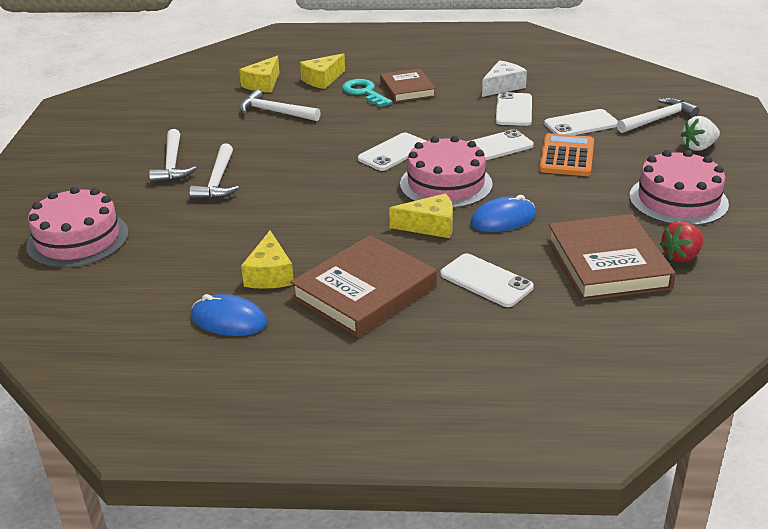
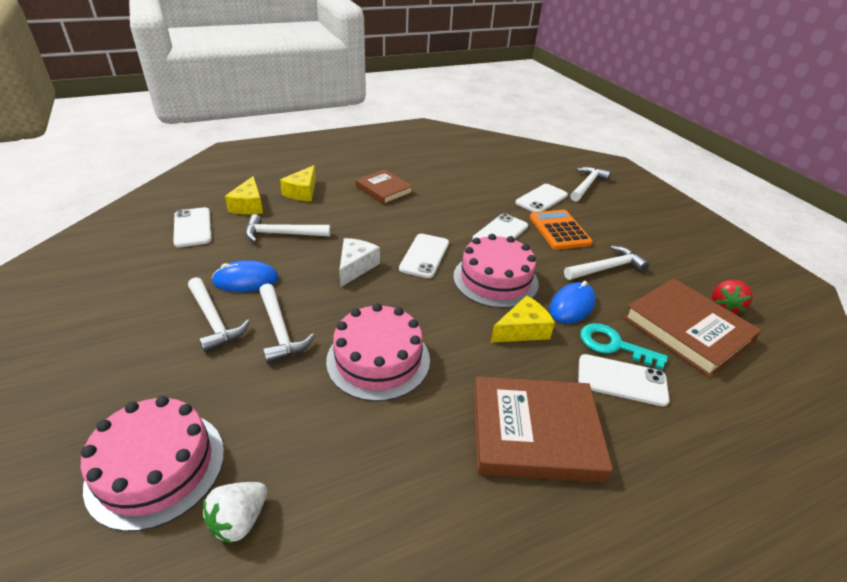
camera: 30 degrees left, 5 degrees up
(229, 320) = (431, 533): blue mouse -> blue mouse (246, 280)
(270, 274) = (425, 442): yellow cheese -> none
(364, 92) = (350, 199): turquoise key -> turquoise key (614, 345)
(364, 292) = (535, 433): brown book -> brown book turned 75 degrees clockwise
(502, 86) = (456, 175): white cheese -> white cheese (355, 267)
(514, 110) = (483, 195): white phone -> white phone (192, 227)
(581, 198) = (606, 268): none -> white hammer
(678, 200) = (669, 253): pink cake -> pink cake (378, 359)
(699, 147) = (634, 204): white strawberry -> white strawberry (239, 520)

